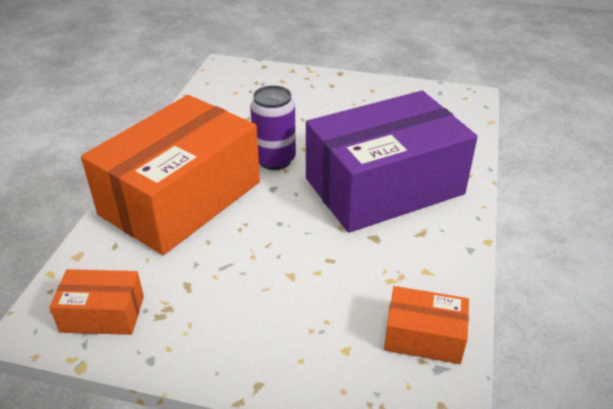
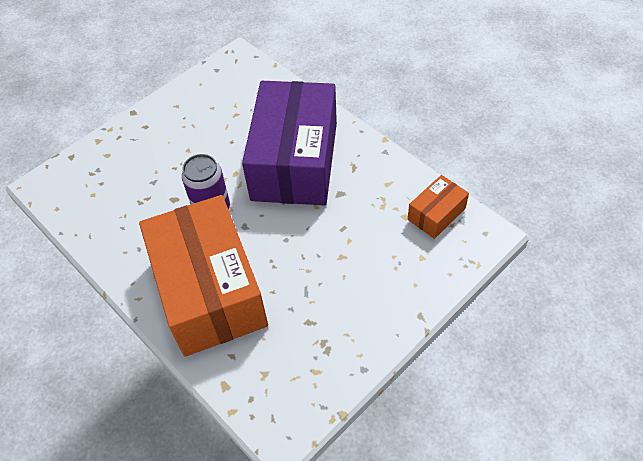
camera: 55 degrees left, 15 degrees up
(102, 314) = (301, 386): orange box -> none

